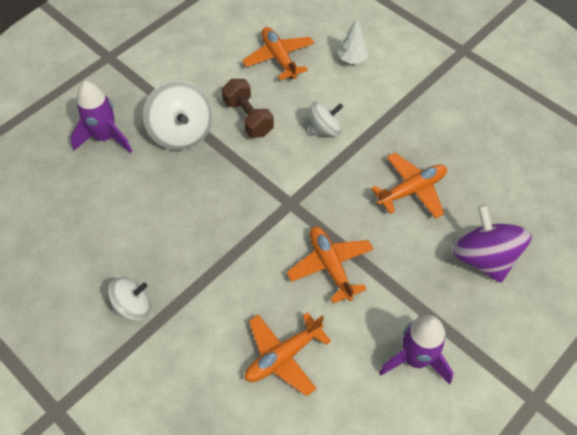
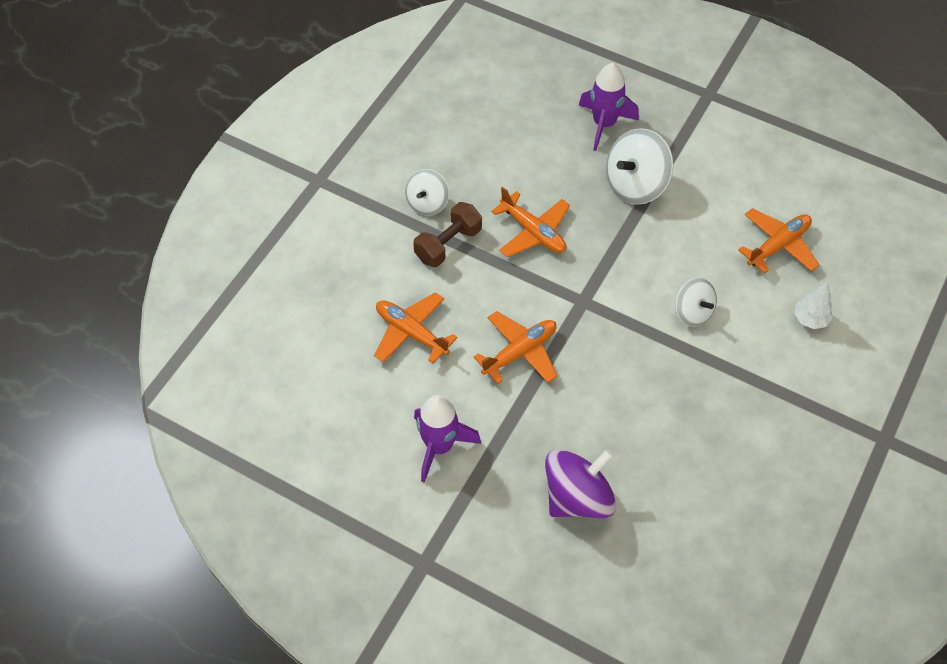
camera: 75 degrees right, 0 degrees up
(133, 306) = (427, 203): white spinning top -> white spinning top turned 60 degrees clockwise
(248, 117) = (679, 237): brown dumbbell -> brown dumbbell (448, 244)
(412, 190) = (642, 412): orange plane -> orange plane (533, 232)

